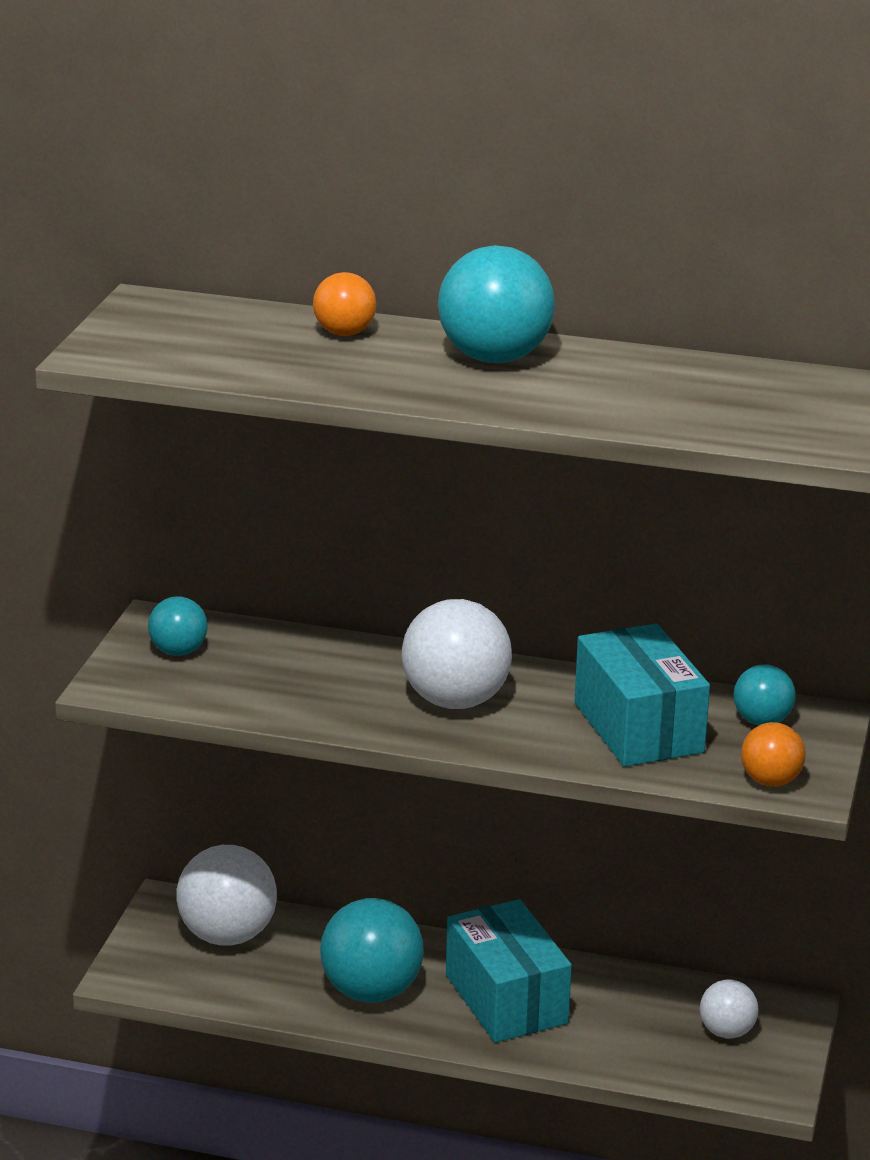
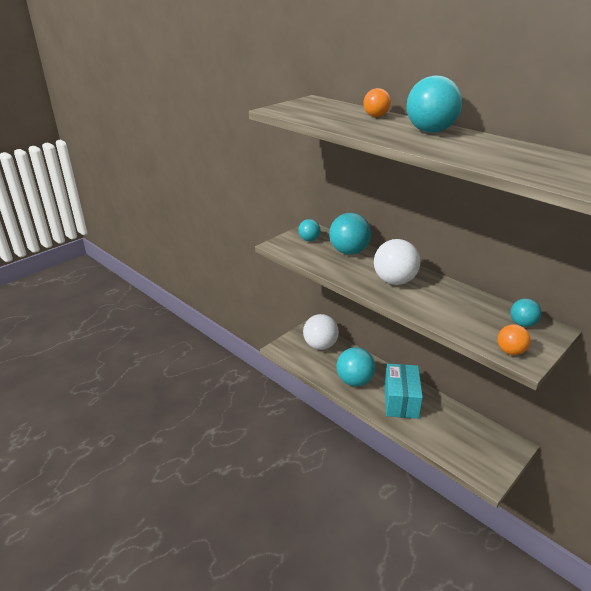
camera: 30 degrees right, 5 degrees up
(299, 658) = (348, 252): none -> turquoise ball
(638, 727) = (463, 311): turquoise box -> none
(726, 1032) = (481, 445): white ball -> none

